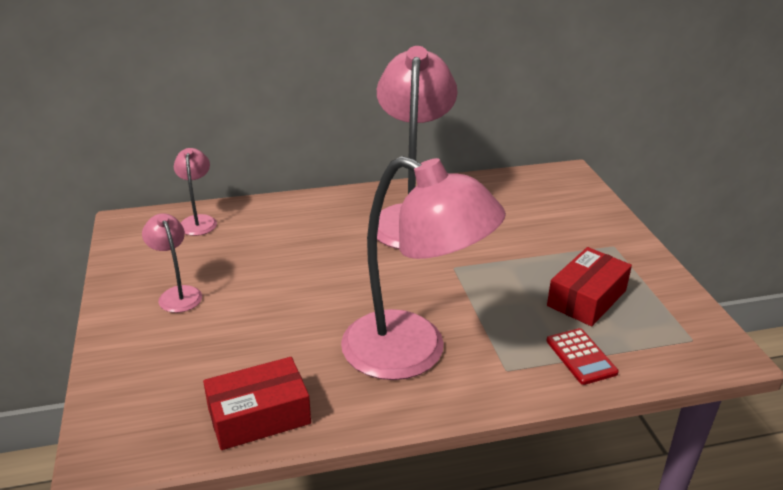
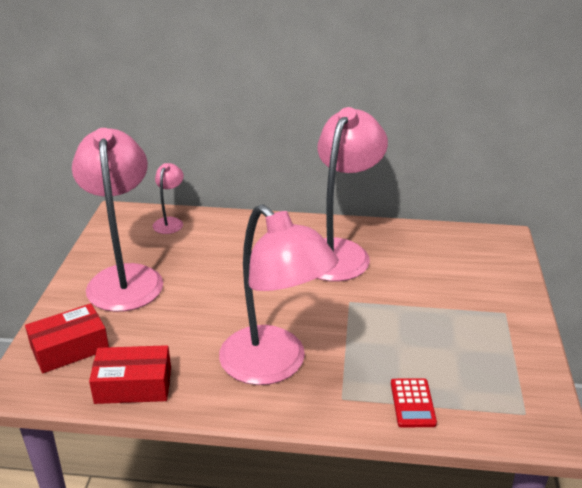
camera: 20 degrees right, 0 degrees up
(177, 294) = (125, 278): pink lamp -> pink lamp, size x2.22
(586, 298) = (449, 354): red box -> red box (70, 348)

